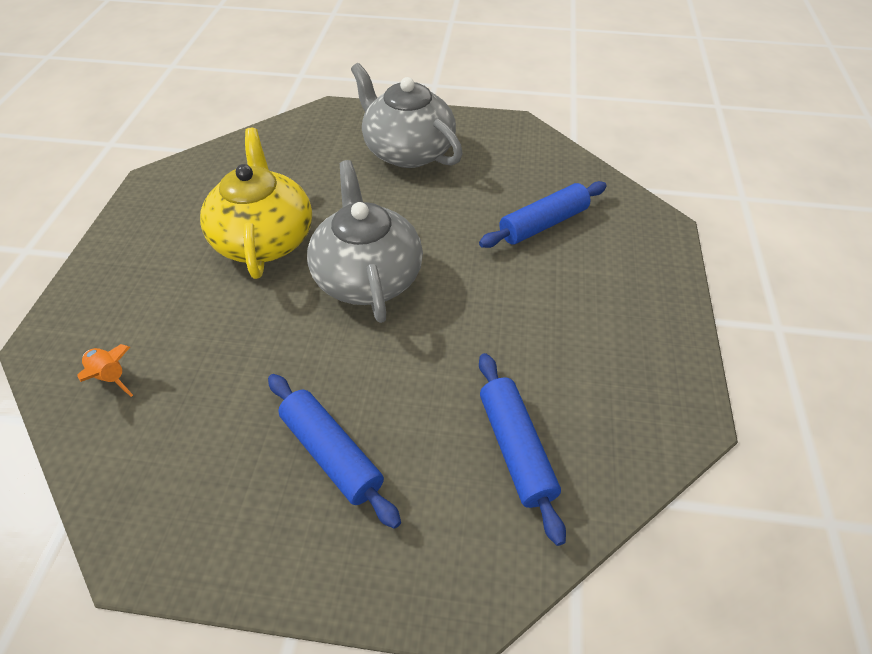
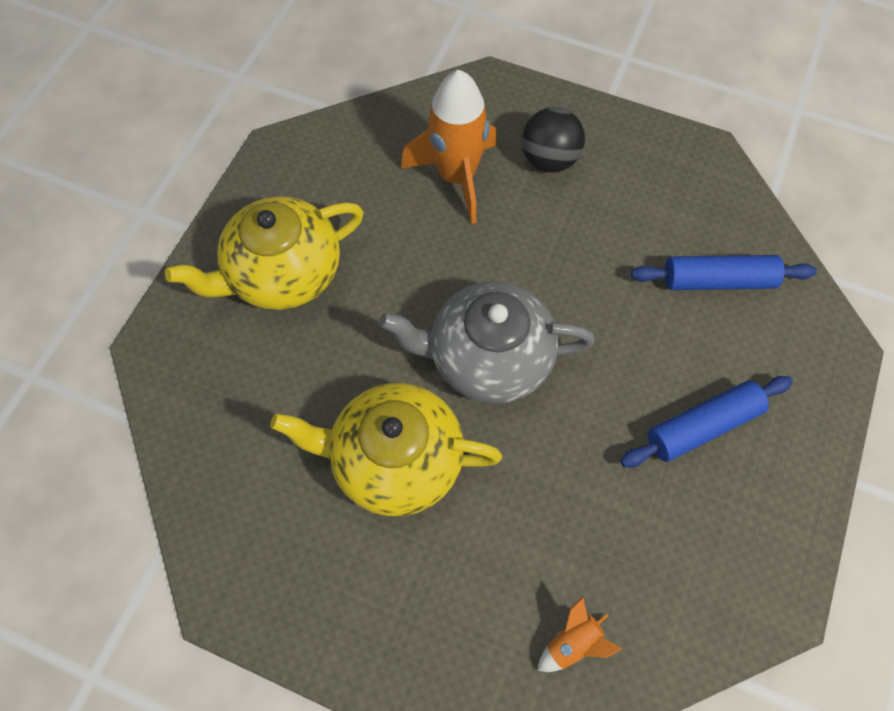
camera: 75 degrees left, 15 degrees up
(407, 151) = (282, 273): grey teapot -> yellow teapot
(543, 224) = (456, 177): blue rolling pin -> orange rocket
(597, 282) = (549, 160): none -> black ball

